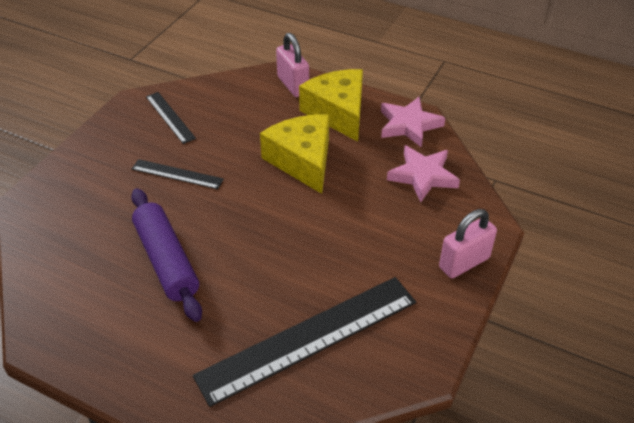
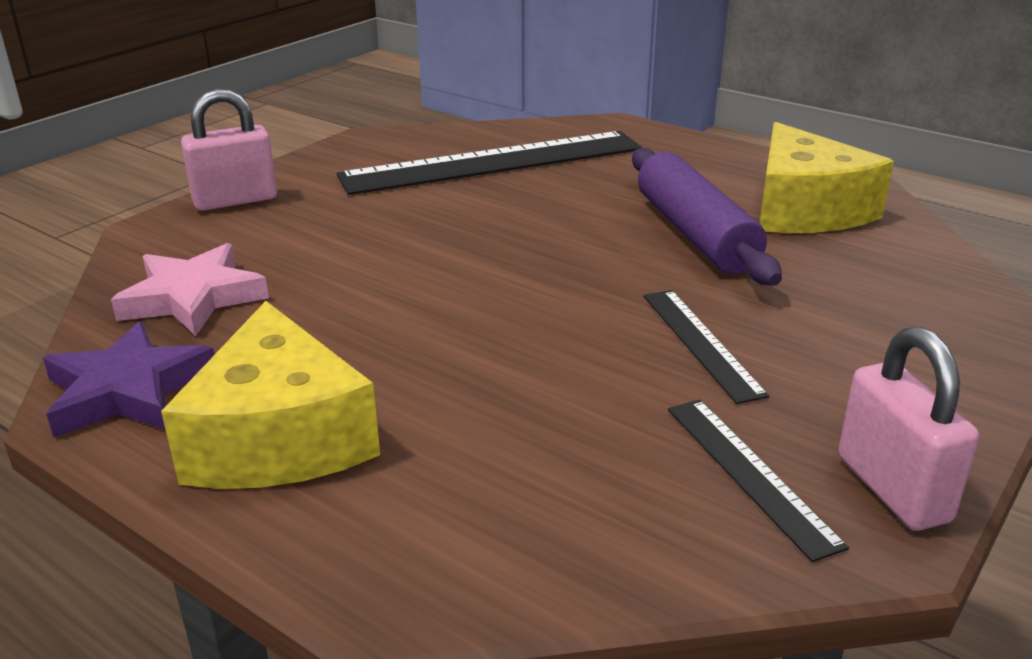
camera: 170 degrees left, 15 degrees down
(177, 174) = (701, 343): black ruler -> black ruler turned 45 degrees clockwise
(293, 85) = (365, 538): pink padlock -> pink padlock (892, 488)
(302, 161) = (420, 343): yellow cheese -> yellow cheese (804, 209)
(409, 125) = (128, 390): pink star -> purple star

